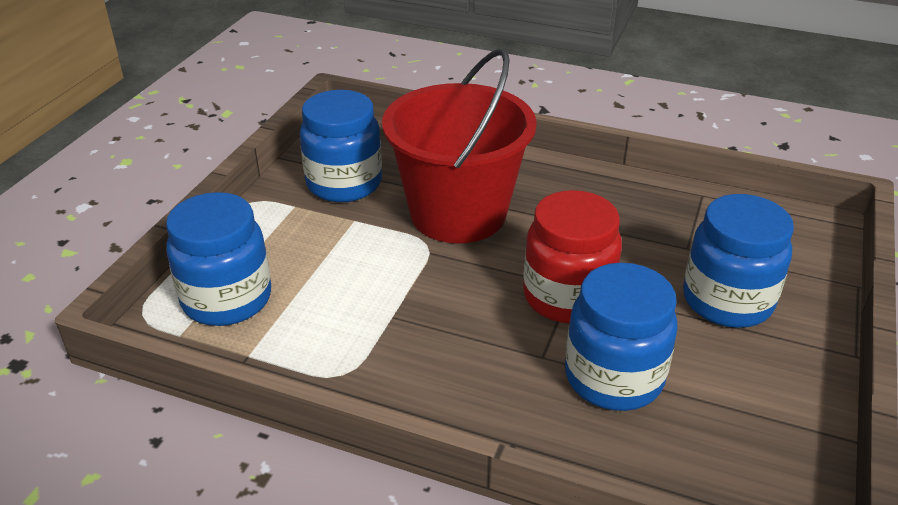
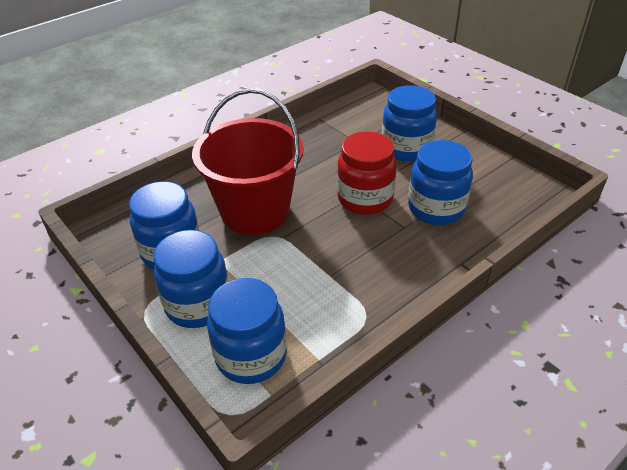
camera: 60 degrees left, 5 degrees up
(279, 233) = (198, 304): none -> blue jar

